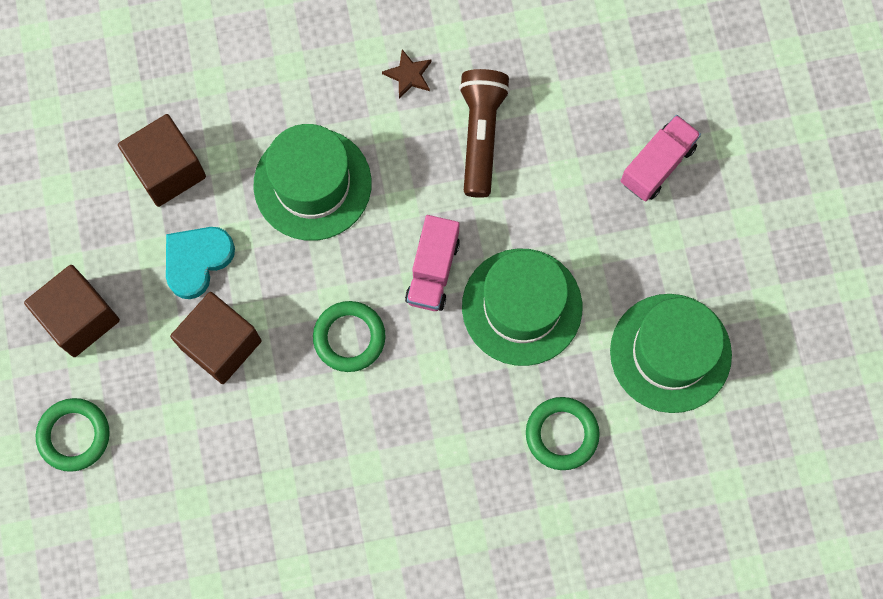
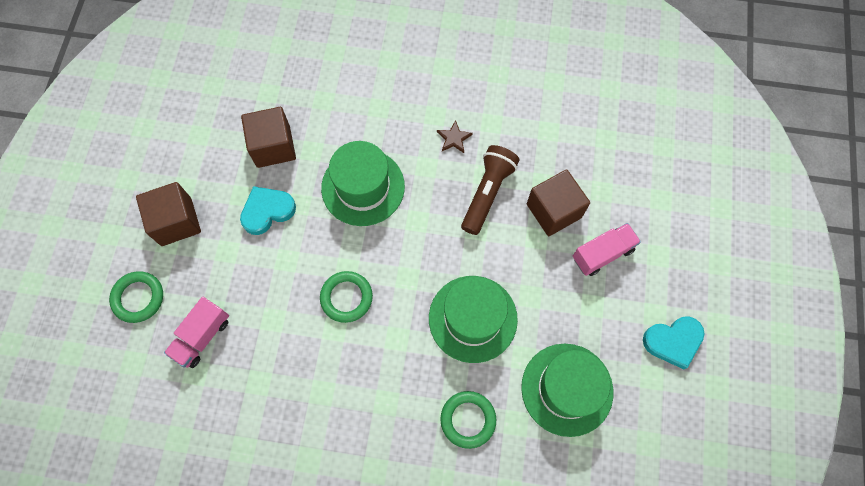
camera: 20 degrees right, 5 degrees down
(221, 344) = (259, 271): brown cube -> brown cube (554, 211)
(433, 271) = (420, 272): pink truck -> pink truck (202, 336)
(781, 247) = (673, 341): none -> turquoise heart

